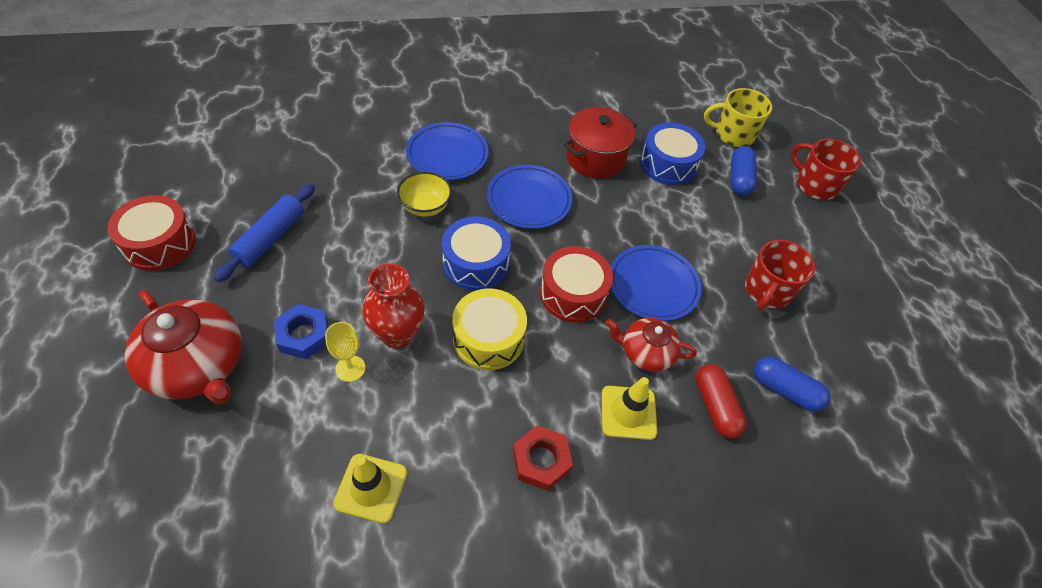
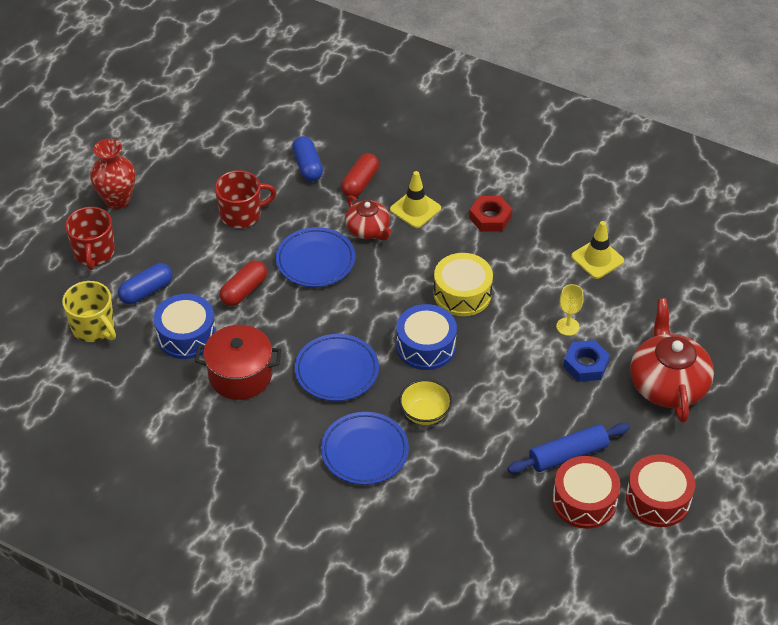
camera: 135 degrees left, 5 degrees down
(397, 334) = (521, 330): red vase -> red vase (117, 200)
(573, 294) = (377, 287): red drum -> red drum (584, 501)
(674, 222) = (244, 290): none -> red capsule

